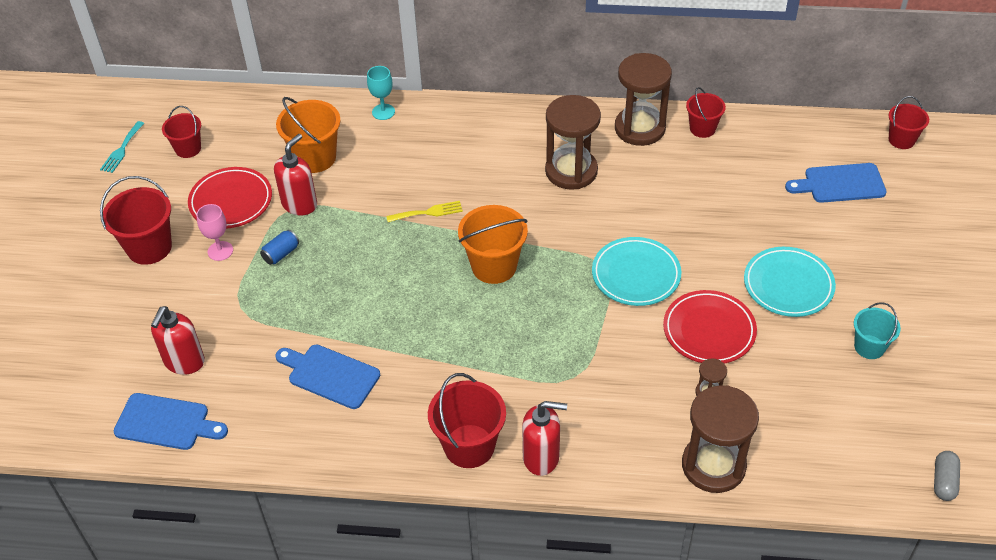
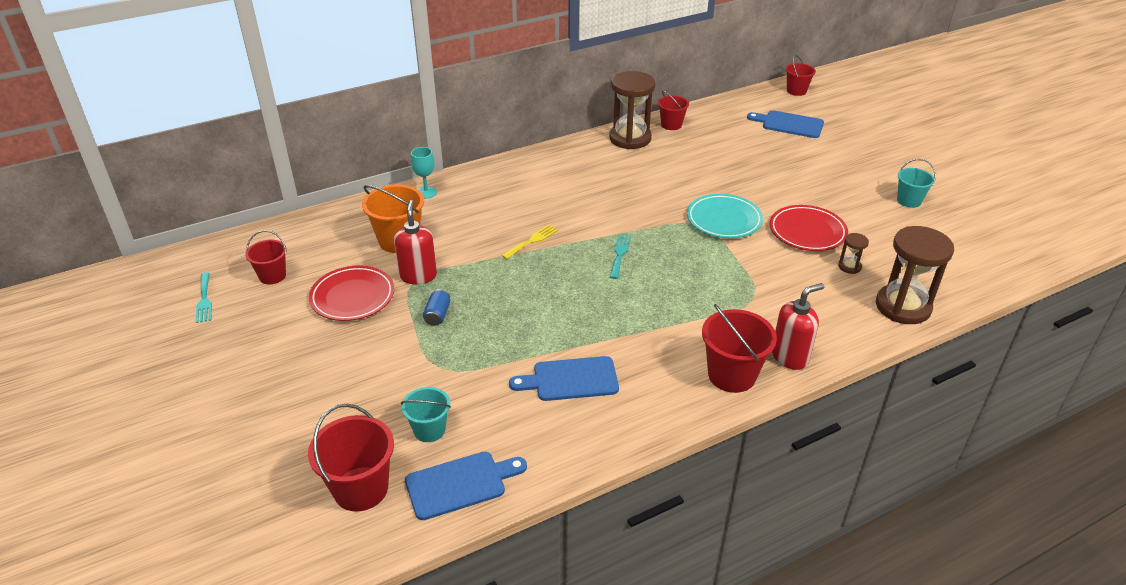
camera: 35 degrees left, 10 degrees down
(149, 247) = (306, 360): red bucket -> red bucket (361, 489)
(184, 362) = (429, 430): red soap dispenser -> turquoise bucket
(220, 251) = (379, 335): pink goblet -> none
(494, 266) = (619, 254): orange bucket -> turquoise fork
(571, 171) = (610, 178): brown hourglass -> none
(788, 285) = (824, 187): turquoise plate -> none
(840, 184) = (789, 124): blue cutting board -> blue cutting board turned 60 degrees clockwise
(944, 481) = (1034, 252): grey capsule -> none

